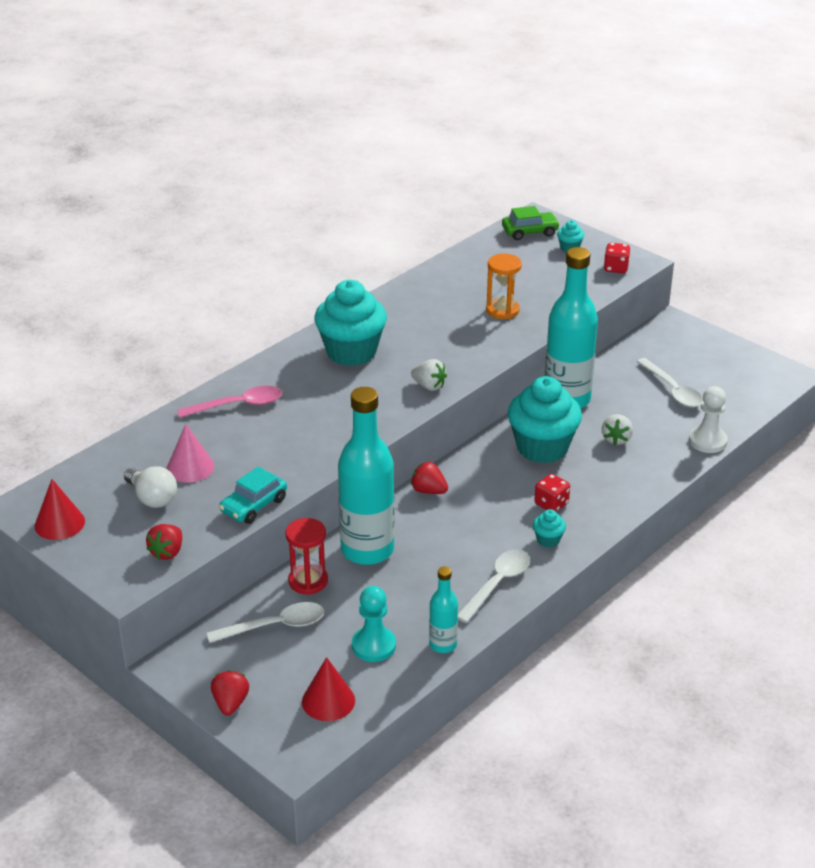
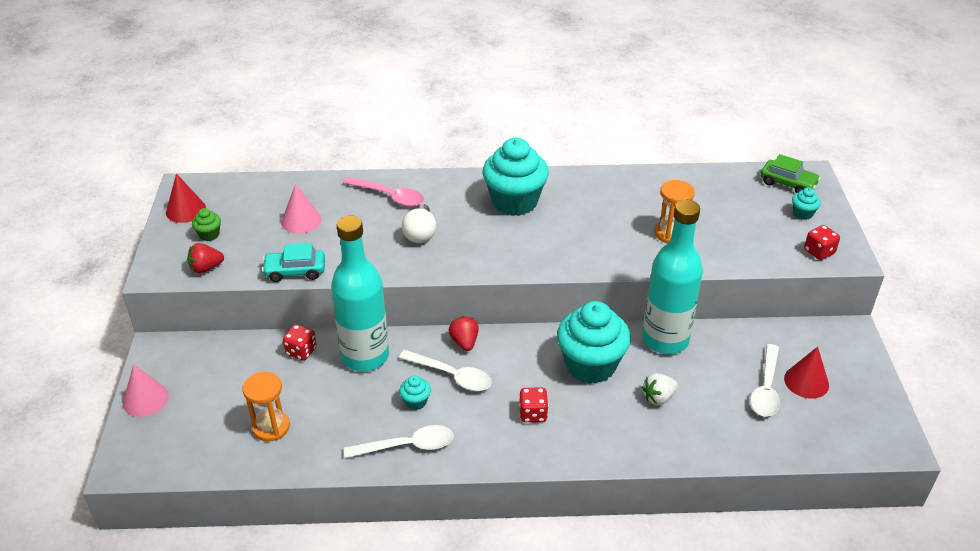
camera: 45 degrees right, 5 degrees up
(121, 527) = (209, 235): none -> green cupcake
(152, 498) = (252, 227): white light bulb -> white light bulb (420, 233)
(230, 703) = (145, 399): red strawberry -> pink cone
(275, 626) = (240, 367): white spoon -> white spoon (451, 375)
(308, 581) = (301, 351): red hourglass -> red dice
(328, 701) = (193, 443): red cone -> red cone (806, 381)
(373, 646) = (271, 427): turquoise pawn -> orange hourglass
(429, 386) = (529, 259): white strawberry -> none
(443, 645) = (310, 462): turquoise bottle -> none
(548, 540) = (490, 440): turquoise cupcake -> turquoise cupcake (416, 402)
(707, 441) = (733, 452): white pawn -> none

